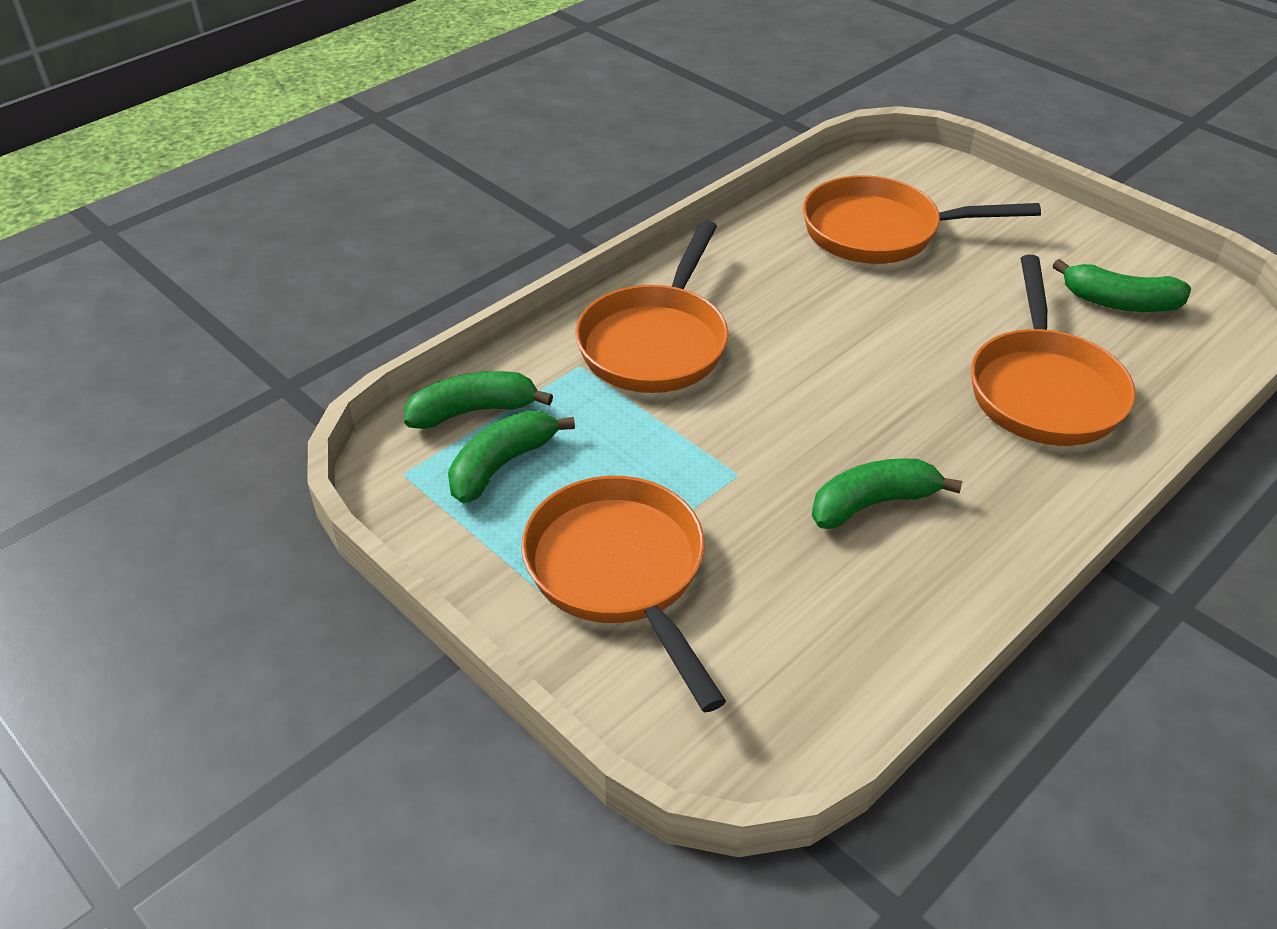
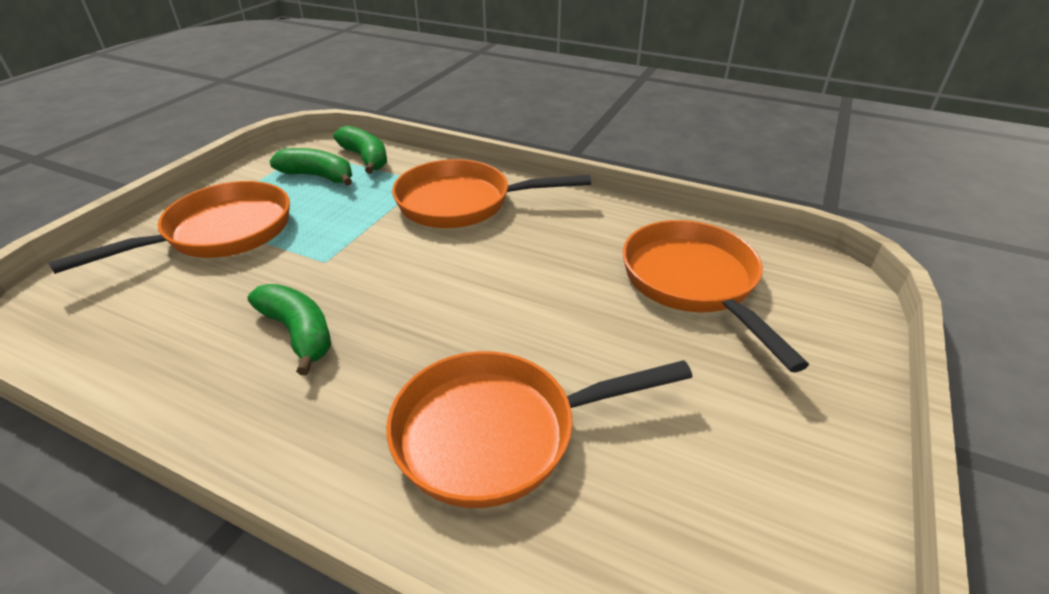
camera: 70 degrees right, 5 degrees down
(1119, 302) = (712, 494): green banana -> none

